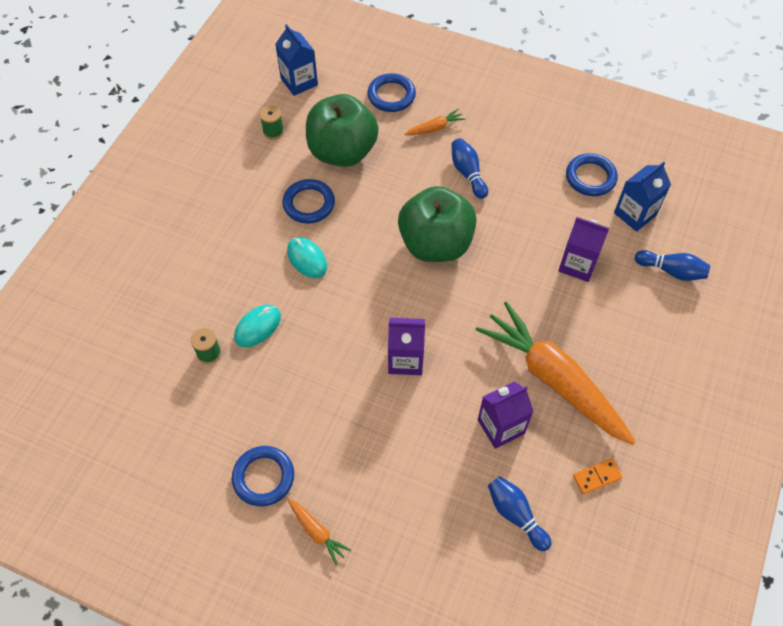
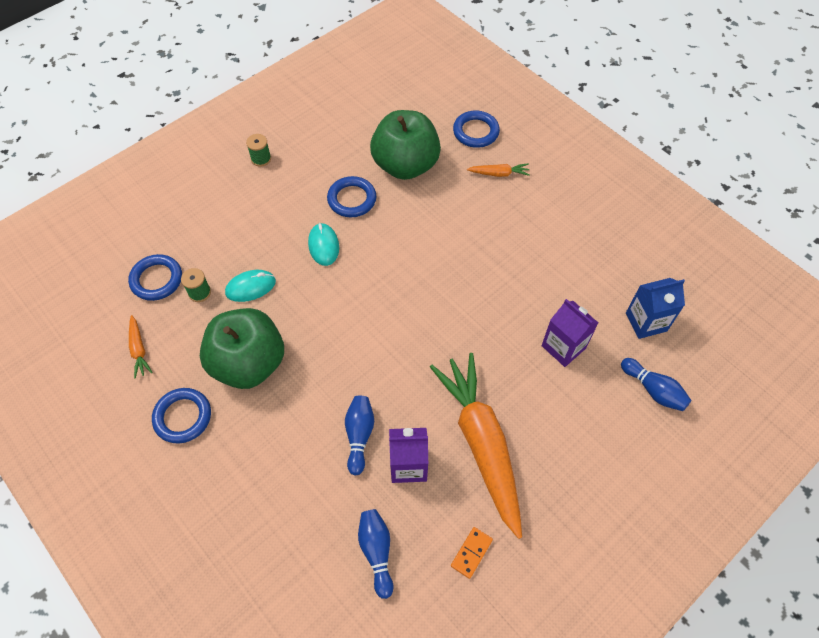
camera: 25 degrees right, 0 degrees up
(273, 131) = (357, 127): green spool -> green spool (261, 159)
(299, 82) = (402, 93): blue carton -> none
(317, 532) = (198, 484): orange carrot -> orange carrot (139, 349)
(405, 359) = (358, 367): purple carton -> none
(435, 244) = (442, 276): green apple -> green apple (249, 363)
(468, 173) = (506, 225): blue bowling pin -> blue bowling pin (359, 436)
(590, 177) = (621, 271): blue ring -> blue ring (156, 279)
(596, 477) = (471, 553): orange domino -> orange domino turned 60 degrees counterclockwise

